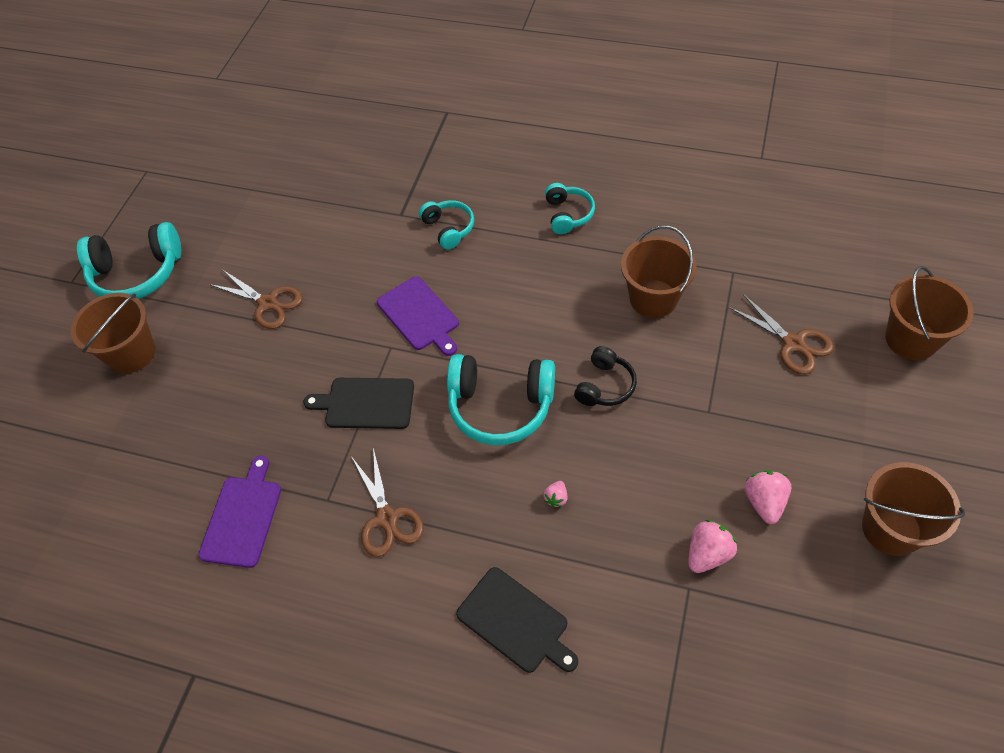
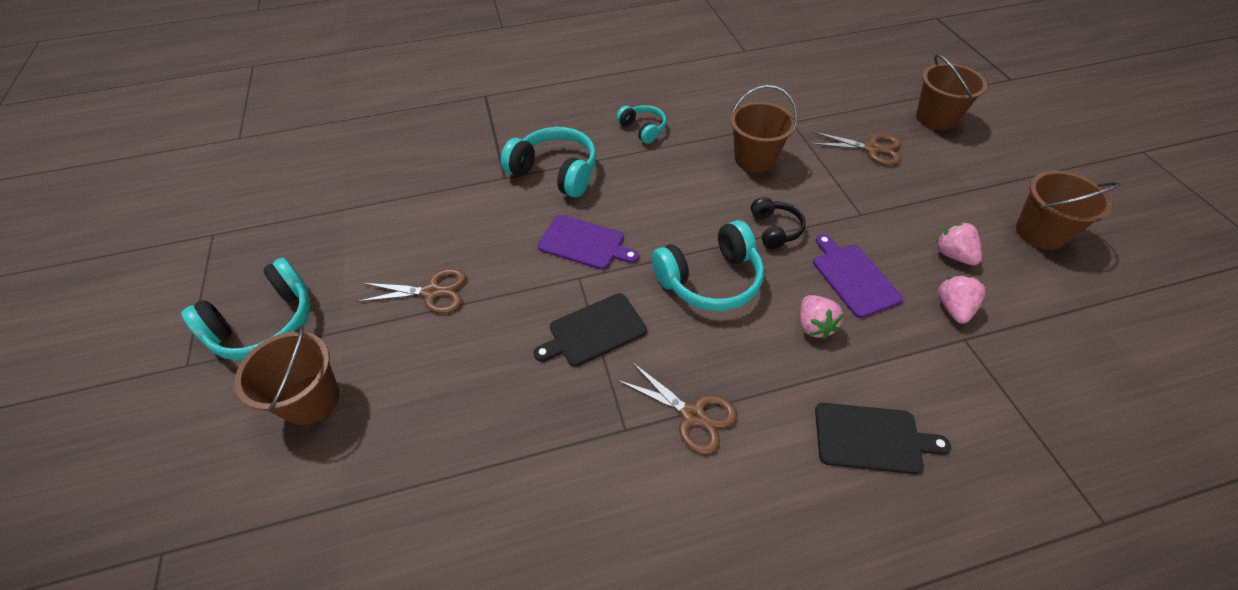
camera: 35 degrees left, 5 degrees down
(242, 517) = (553, 491): purple cutting board -> purple cutting board (853, 277)
(448, 229) = (555, 172): turquoise headphones -> turquoise headphones, size x1.75
(556, 498) = (814, 325): pink strawberry -> pink strawberry, size x1.79

